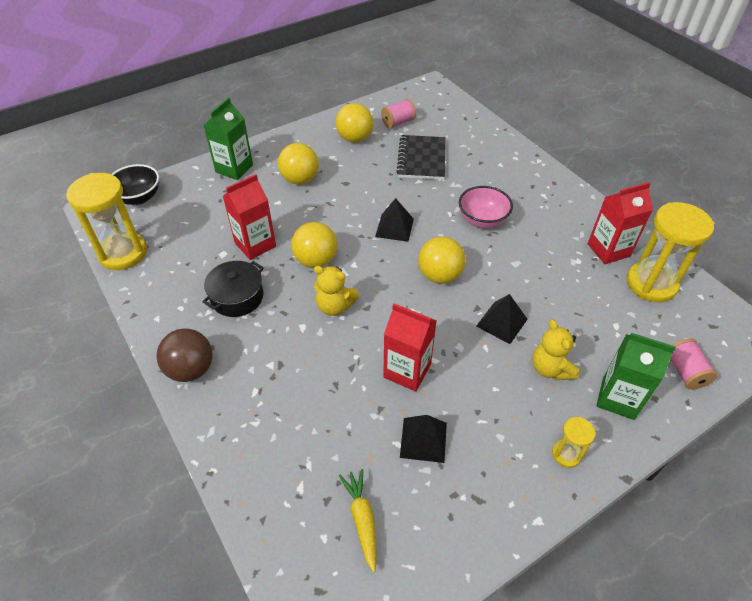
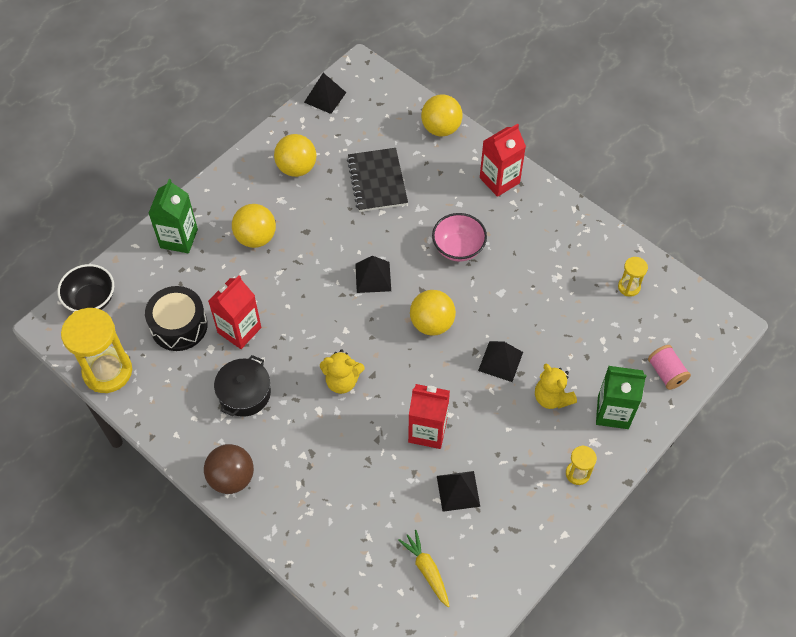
camera: 15 degrees left, 10 degrees up
(203, 231) = (179, 326): none -> black drum
(316, 260) = (307, 334): yellow ball -> yellow ball (441, 128)
(396, 98) = (325, 97): none -> black pyramid
(398, 122) = (337, 134): pink spool -> none
(608, 250) = (585, 257): red carton -> red carton (499, 180)
(651, 284) = (629, 287): yellow hourglass -> yellow hourglass, size x0.48

